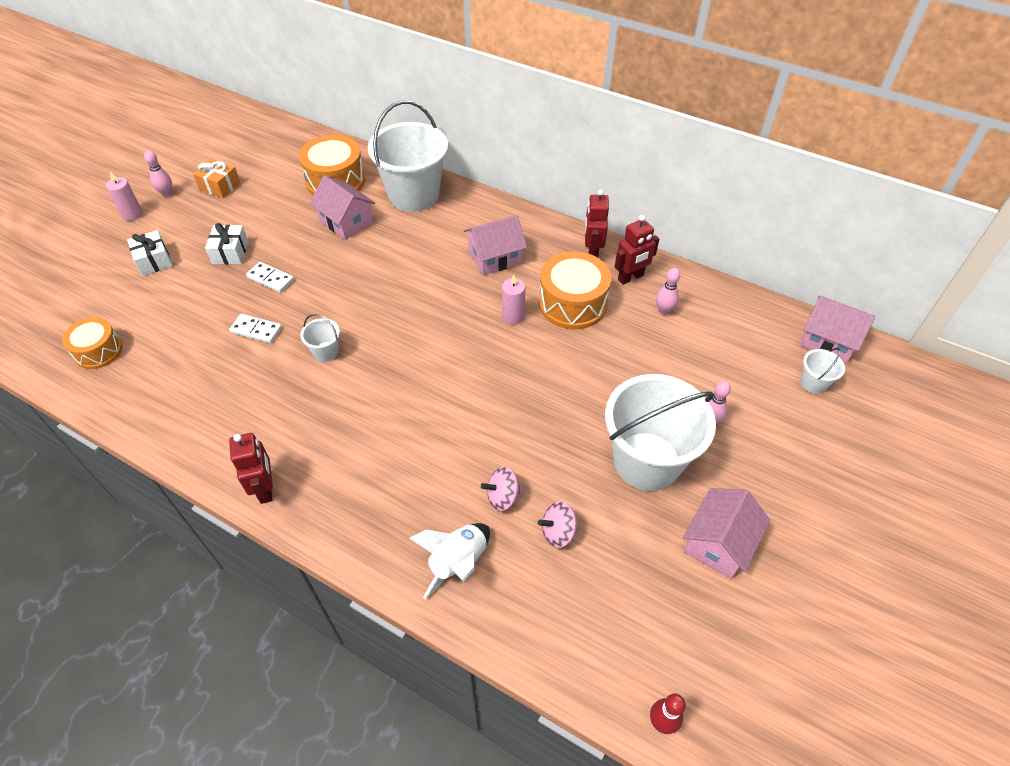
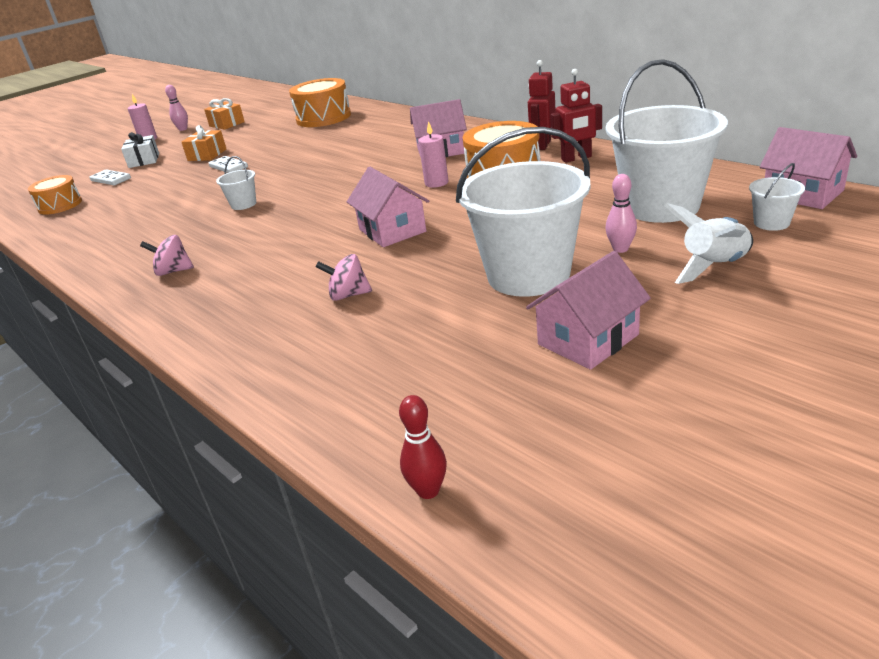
camera: 20 degrees right, 20 degrees down
(230, 252) = (207, 155): white gift -> orange gift
(256, 330) = (194, 193): white domino -> white domino (111, 179)
(265, 488) = (124, 282): red robot -> none
(346, 221) = (317, 137): pink house -> pink house (392, 230)
(414, 195) = (387, 121): white bucket -> white bucket (661, 206)
(458, 562) = (269, 338): white rocket -> white rocket (714, 266)
(558, 532) = (393, 322): pink spinning top -> pink spinning top (173, 271)
(664, 311) = (603, 177): pink bowling pin -> none

